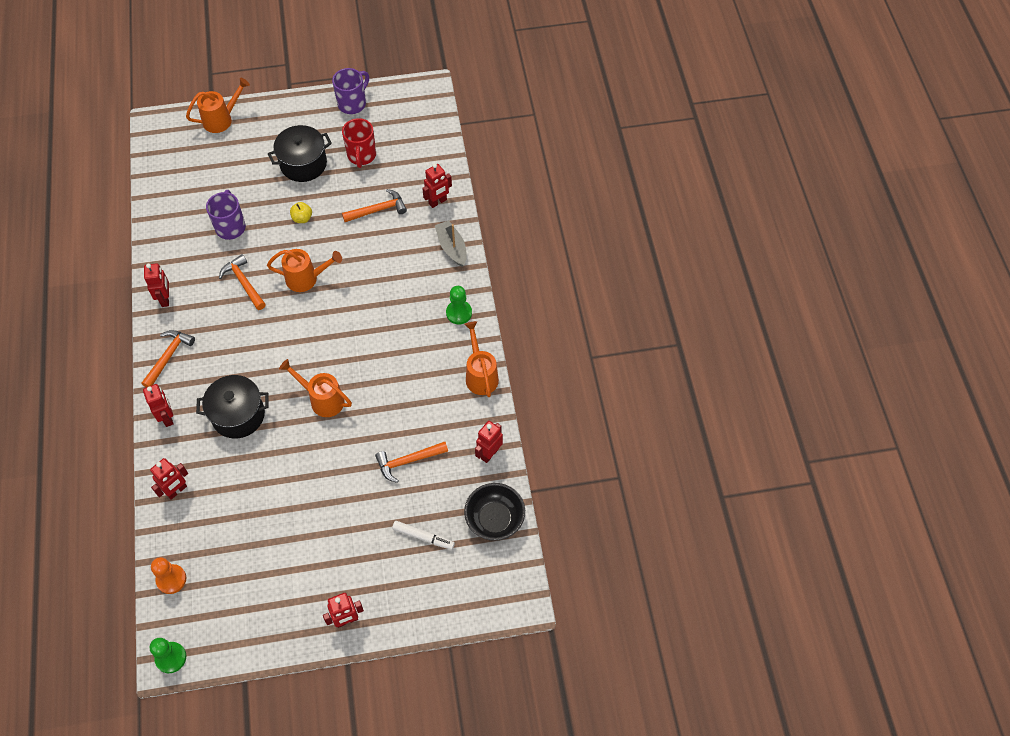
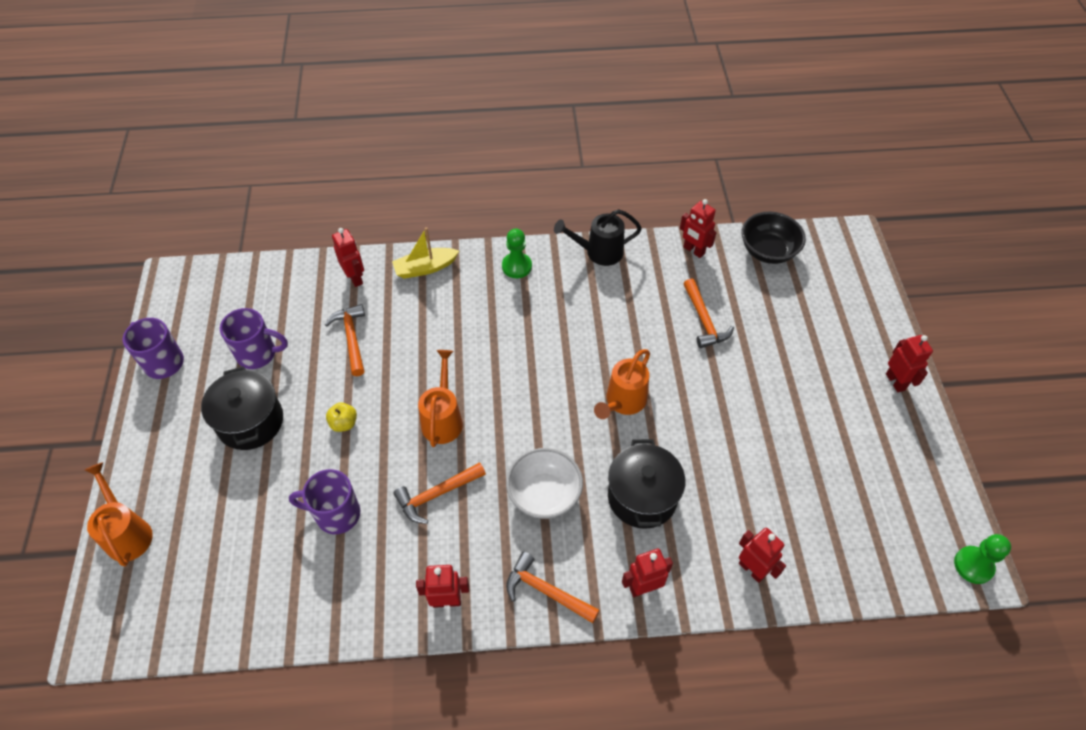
camera: 85 degrees left, 5 degrees down
(171, 579) = (874, 570): orange pawn -> none
(242, 350) = (544, 494): none -> white bowl
(361, 156) = (258, 354): red mug -> purple mug
(423, 537) = (792, 310): white marker -> none
(452, 247) = (425, 268): grey boat -> yellow boat
(480, 375) = (598, 252): orange watering can -> black watering can

